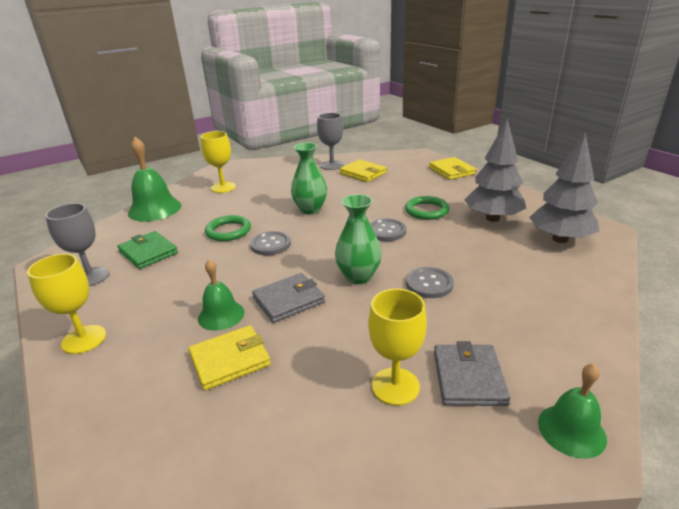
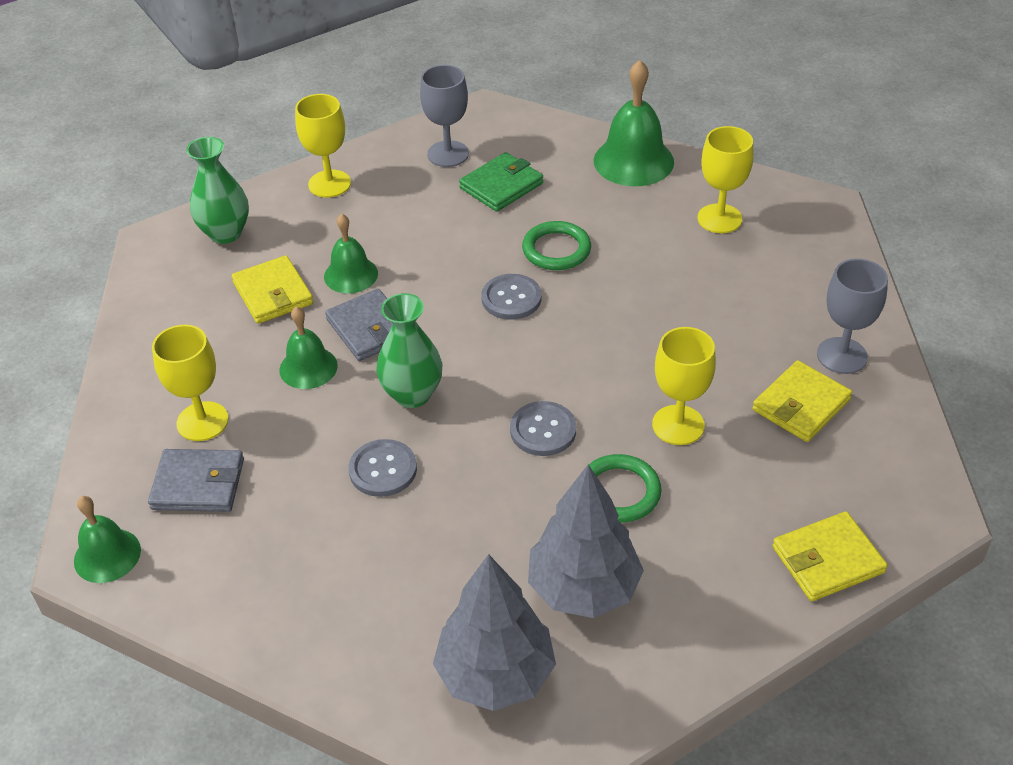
camera: 90 degrees right, 15 degrees up
(310, 209) = (627, 334): green vase -> green vase (225, 233)
(329, 328) = (308, 367): none -> green bell
(378, 197) = (678, 425): none -> yellow goblet

